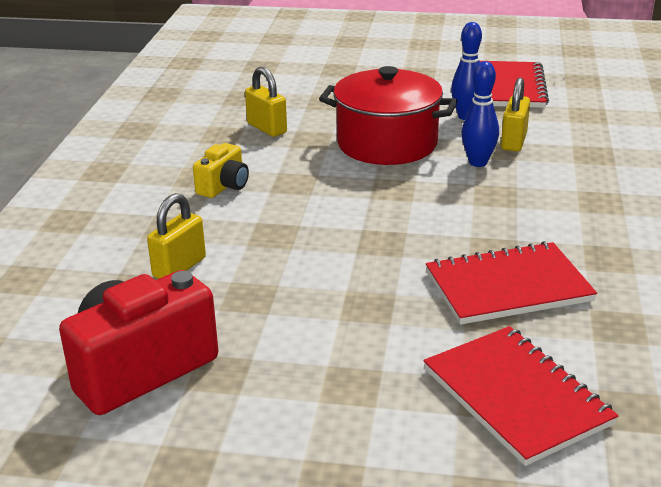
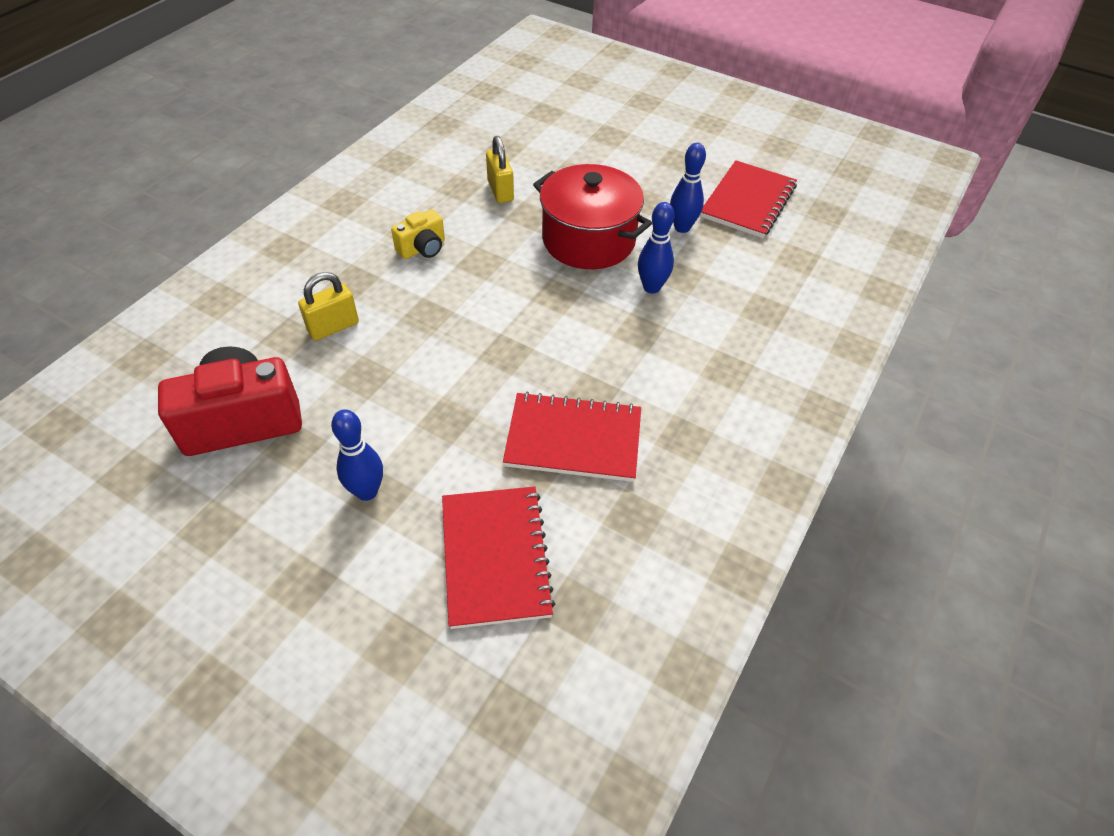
camera: 20 degrees right, 20 degrees up
(334, 386) = (367, 491): none -> blue bowling pin
(513, 141) = (702, 272): yellow padlock -> none

